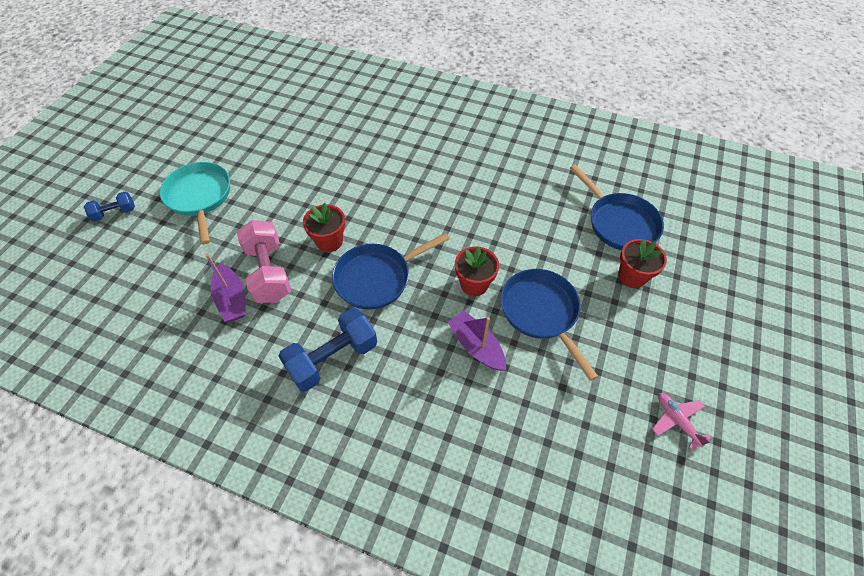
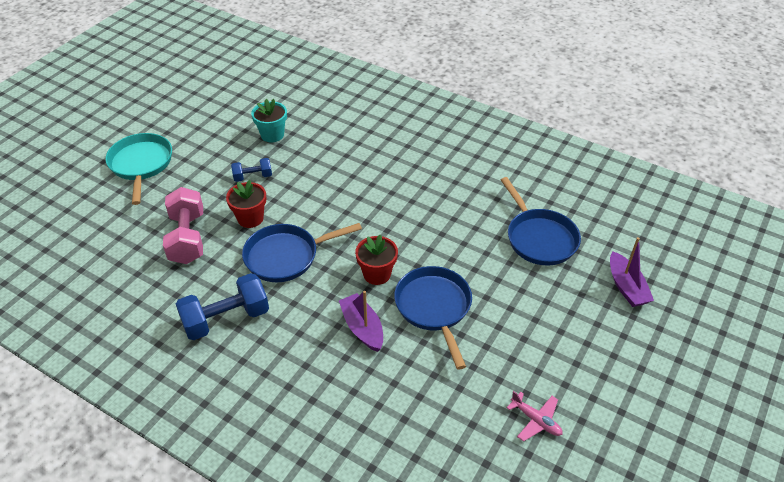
camera: 10 degrees right, 10 degrees down
(115, 213) = (62, 169): blue dumbbell -> blue dumbbell (253, 177)
(232, 299) = (148, 256): purple boat -> purple boat (626, 287)
(328, 148) = (272, 135): none -> turquoise flower pot
(632, 276) = (535, 288): red flower pot -> none
(677, 421) = (536, 420): pink plane -> pink plane turned 150 degrees clockwise

